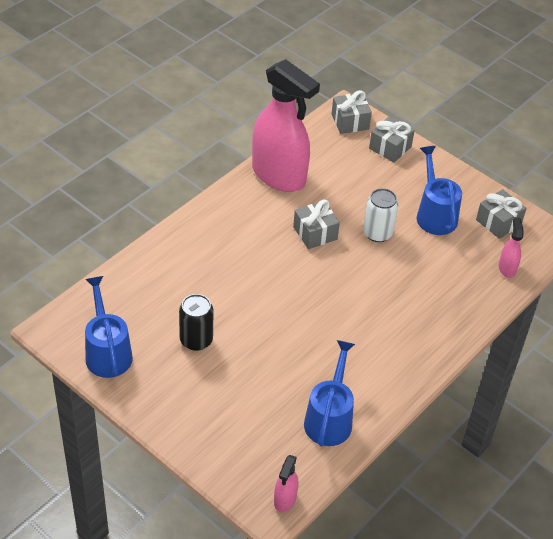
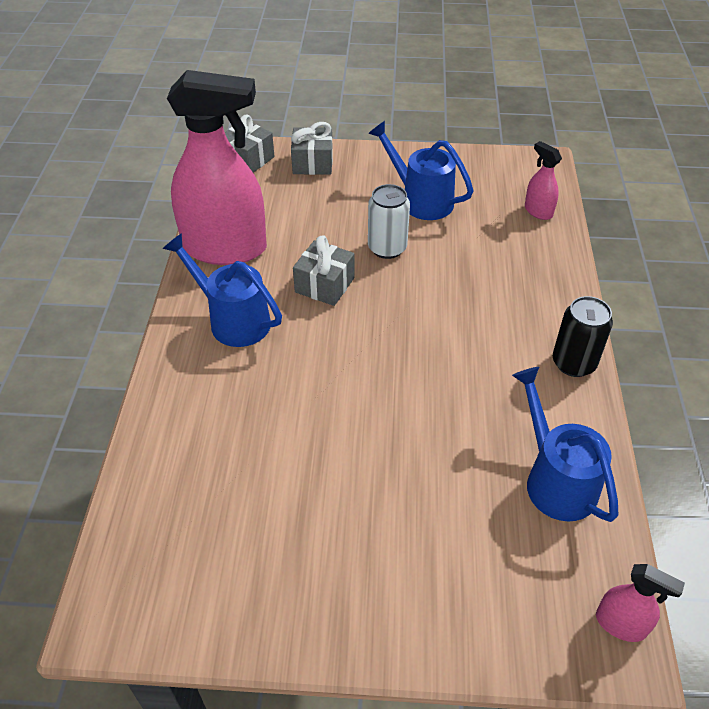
camera: 35 degrees left, 0 degrees up
(107, 351) = (211, 594): blue watering can -> blue watering can (232, 320)
(196, 340) = (313, 494): black can -> black can (573, 363)
(285, 499) = (621, 624): pink spray bottle -> pink spray bottle turned 45 degrees counterclockwise
(498, 222) = (483, 175): grey gift -> none

